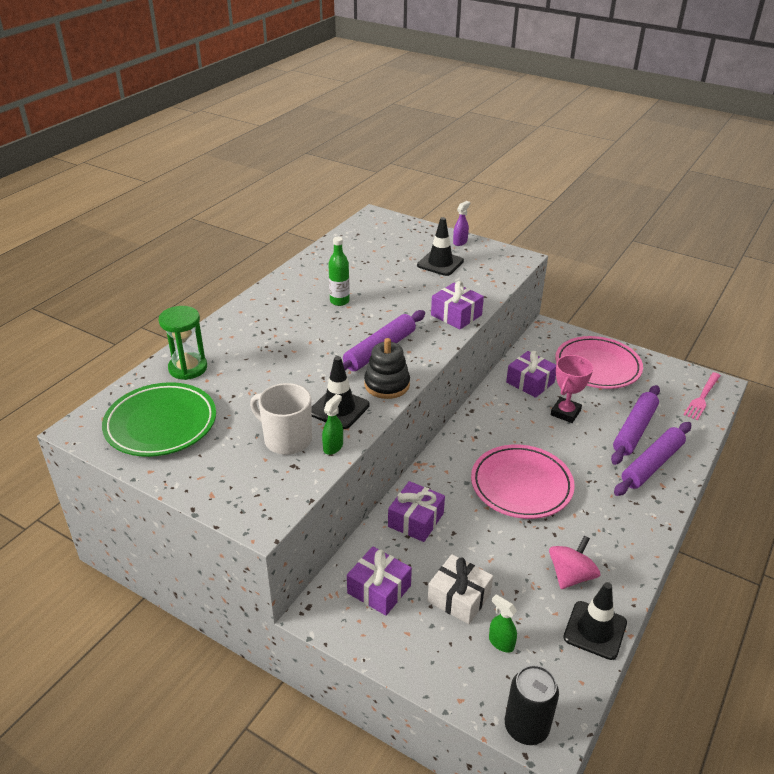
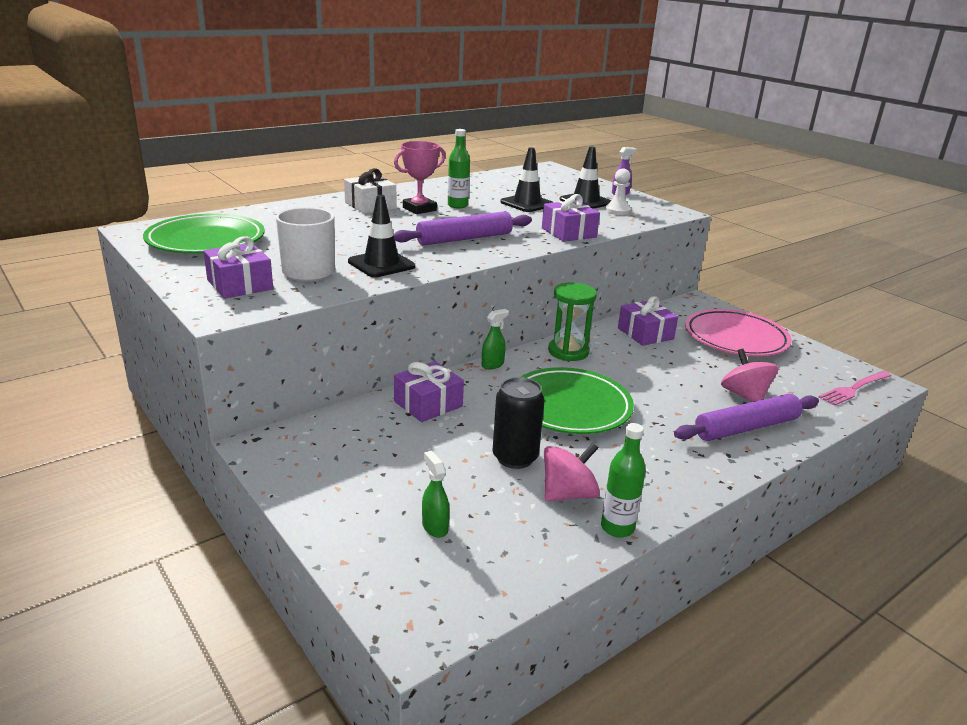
camera: 20 degrees right, 10 degrees down
(188, 368) = (270, 216): green hourglass -> green hourglass (568, 351)
(333, 447) = (347, 285): green spray bottle -> green spray bottle (493, 365)
(379, 589) = (340, 445): purple gift -> purple gift (240, 285)
(387, 385) = (447, 259): black stacking toy -> none
(459, 597) = (420, 475): white gift -> white gift (370, 205)
(474, 270) = (617, 211): none -> white pawn
(521, 485) = (570, 406): pink plate -> green plate
(526, 727) = (399, 612): black can -> black can (515, 457)
(565, 413) = (668, 364): pink trophy -> pink trophy (419, 209)
(595, 630) = (560, 550): black traffic cone -> black traffic cone (527, 203)
(619, 595) = (617, 528): none -> green bottle
(634, 430) = (744, 395): purple rolling pin -> pink spinning top

